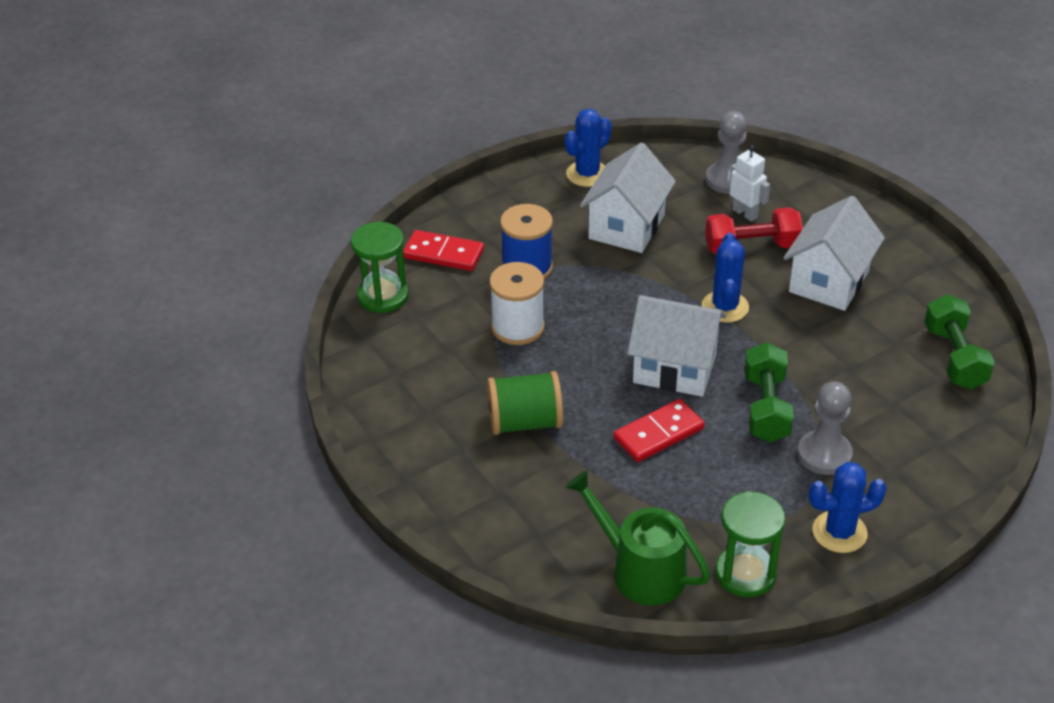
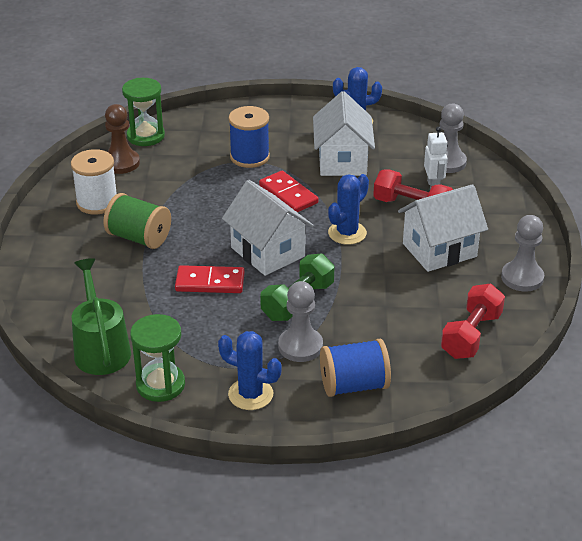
camera: 35 degrees right, 5 degrees down
(395, 343) = (121, 163): none -> brown pawn
(443, 253) = (209, 129): red domino -> red domino (288, 194)
(517, 327) = (201, 186): white spool -> white spool (97, 202)
(626, 227) = (342, 161): white house -> white house turned 60 degrees counterclockwise
(916, 467) = (354, 385): none -> blue spool
(930, 273) = (522, 278): none -> grey pawn
(954, 357) = (471, 335): green dumbbell -> red dumbbell

